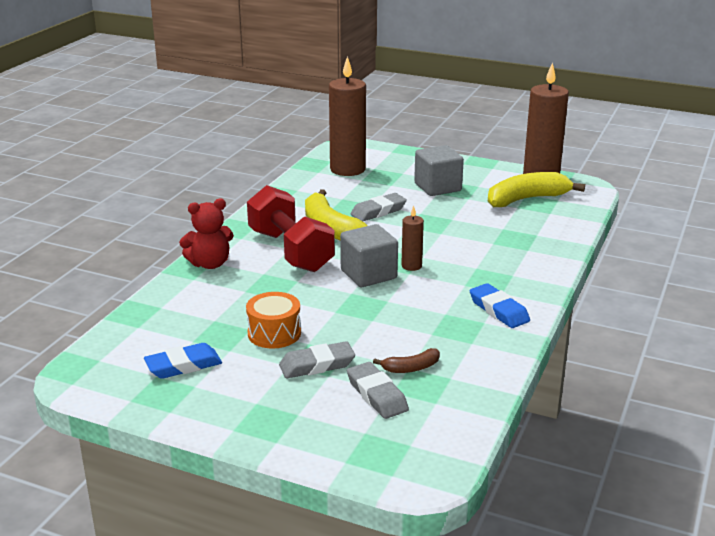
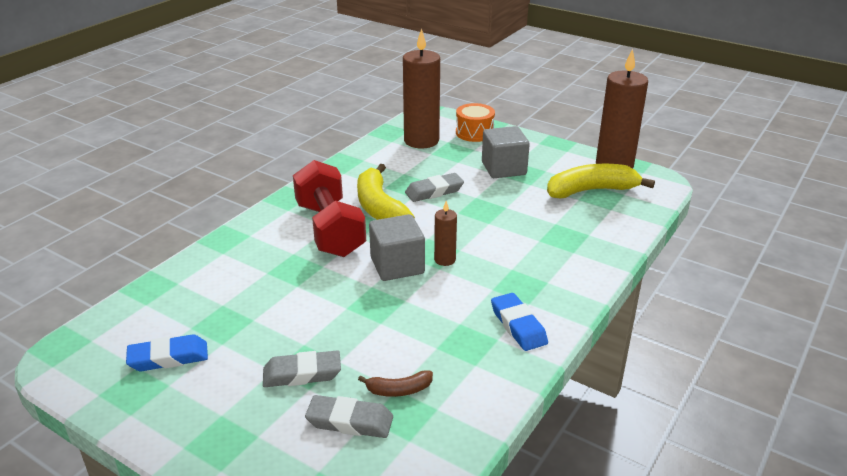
camera: 10 degrees right, 5 degrees up
(210, 264) = (246, 237): red teddy bear -> none
(274, 333) = (274, 328): orange drum -> orange drum (474, 133)
(377, 395) = (350, 421): grey eraser -> grey eraser turned 60 degrees counterclockwise

